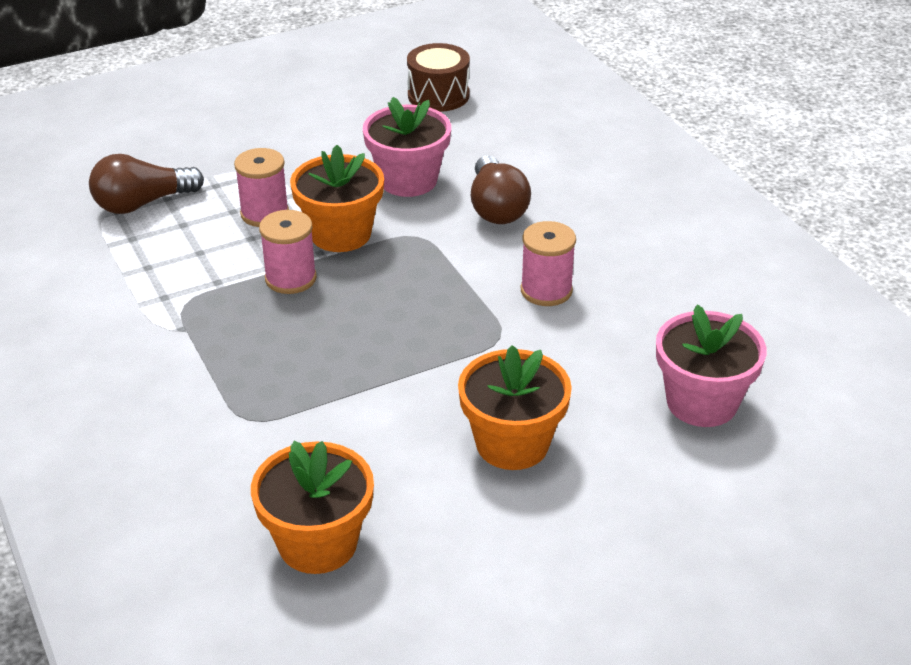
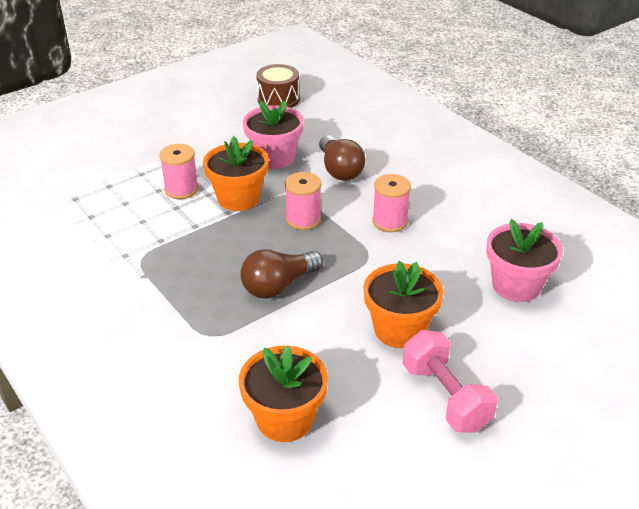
camera: 10 degrees left, 0 degrees up
(142, 203) = (92, 191): brown light bulb -> brown light bulb (278, 286)
(290, 278) = (212, 232): pink spool -> pink spool (303, 219)
(547, 544) = (445, 397): none -> pink dumbbell

